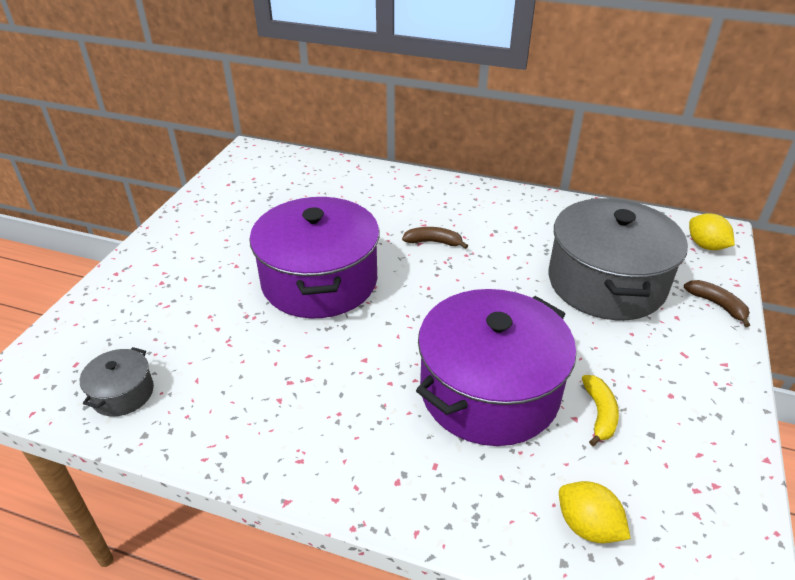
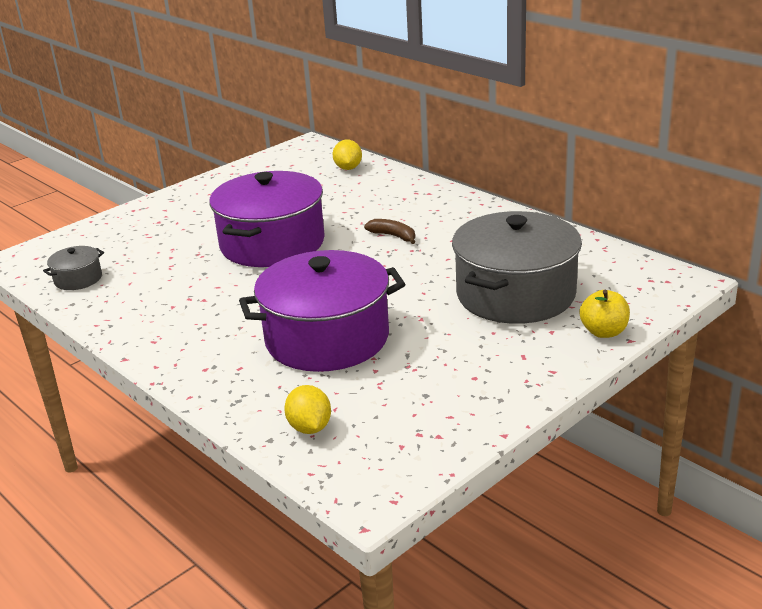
camera: 30 degrees right, 10 degrees down
(599, 413) = (398, 372): yellow banana -> none
(705, 246) = (656, 288): yellow lemon -> yellow lemon (348, 168)
(717, 305) = (604, 332): brown banana -> yellow apple

